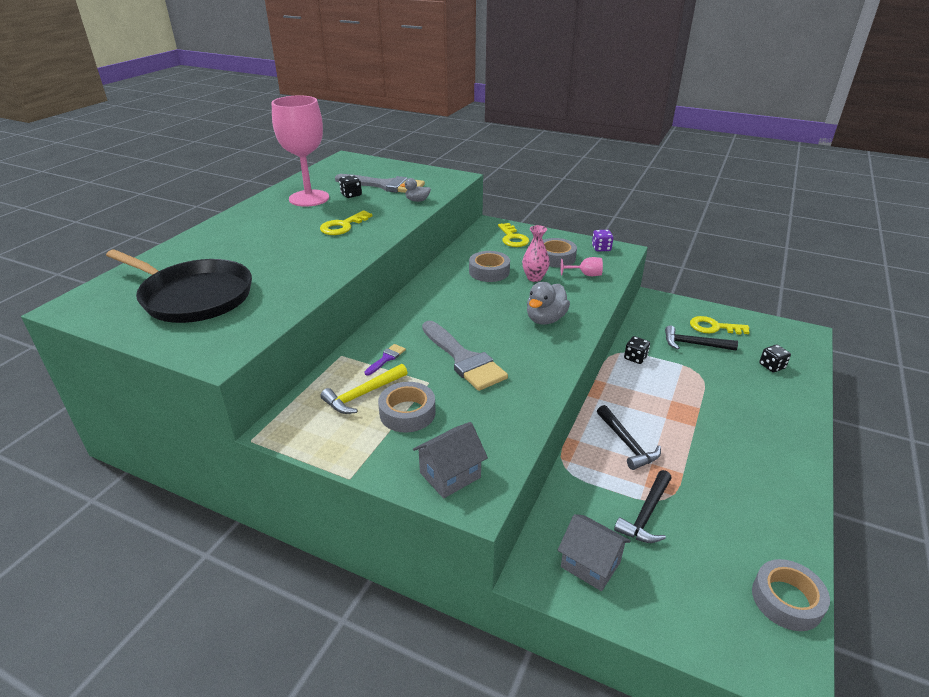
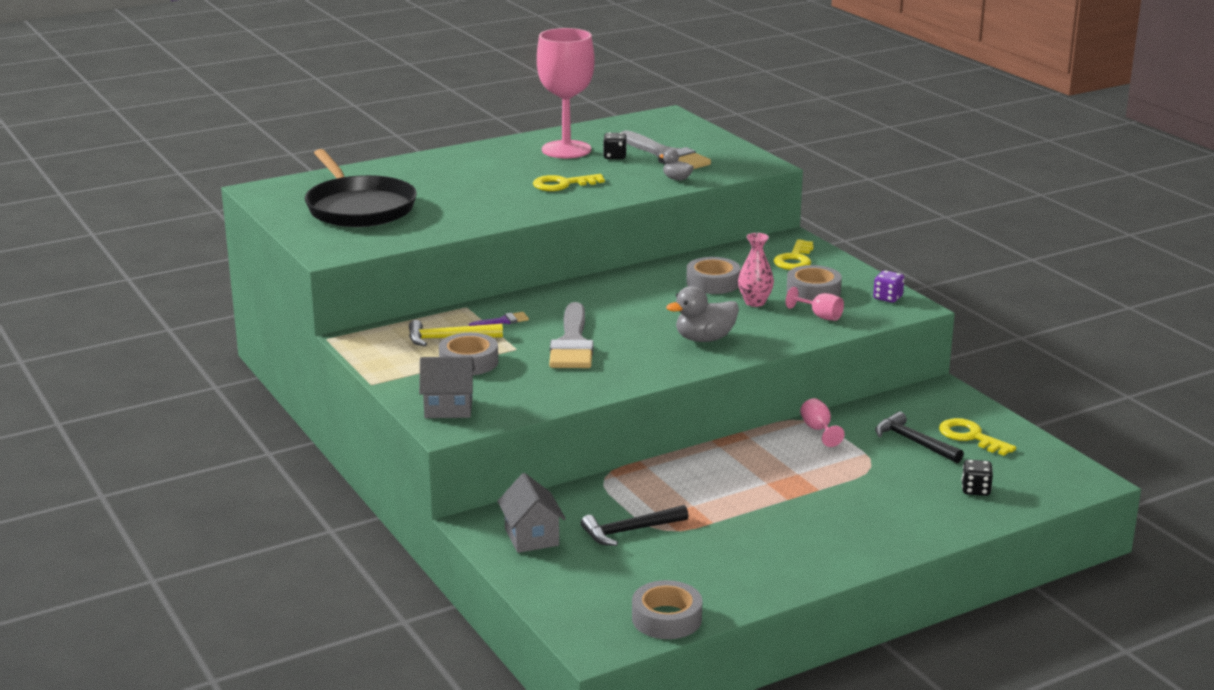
camera: 35 degrees right, 10 degrees down
(627, 443) = (692, 485): black hammer -> none
(635, 358) = (818, 430): black dice -> pink goblet

